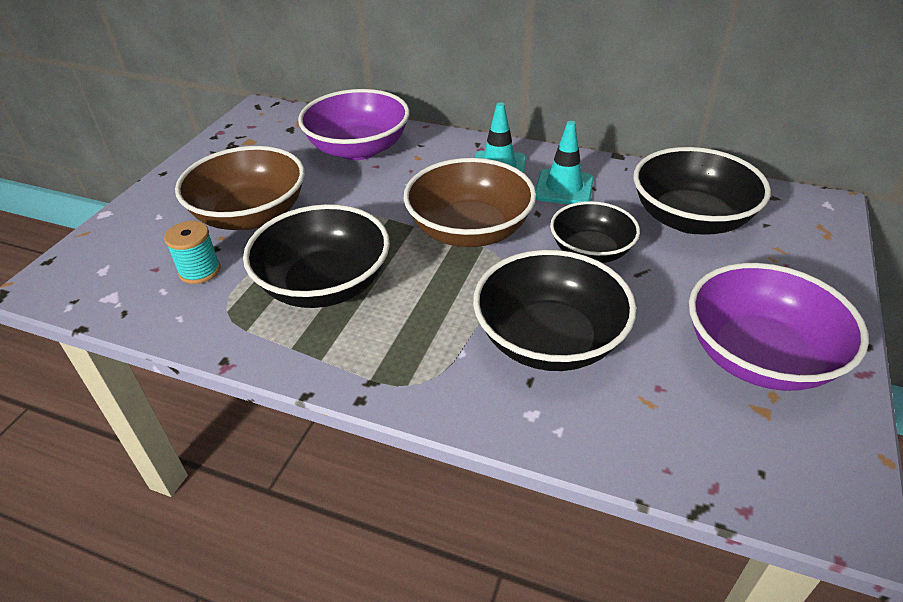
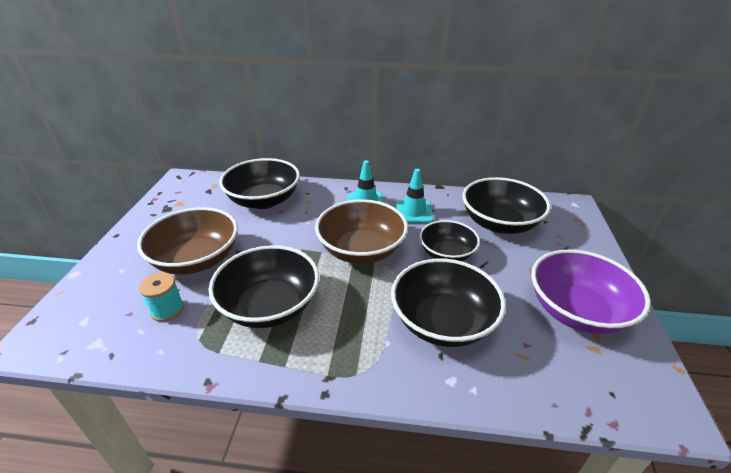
camera: 15 degrees left, 5 degrees down
(358, 149) = (264, 200): purple bowl -> black bowl

